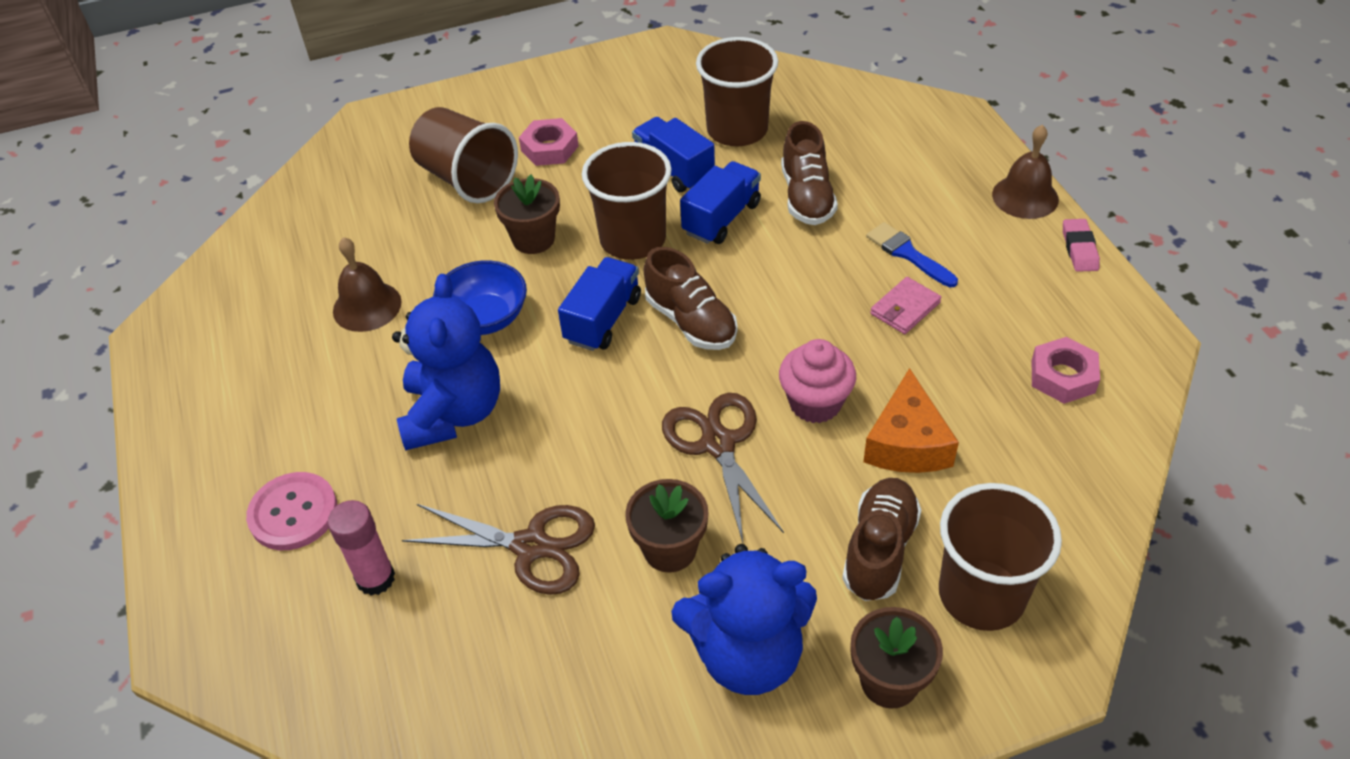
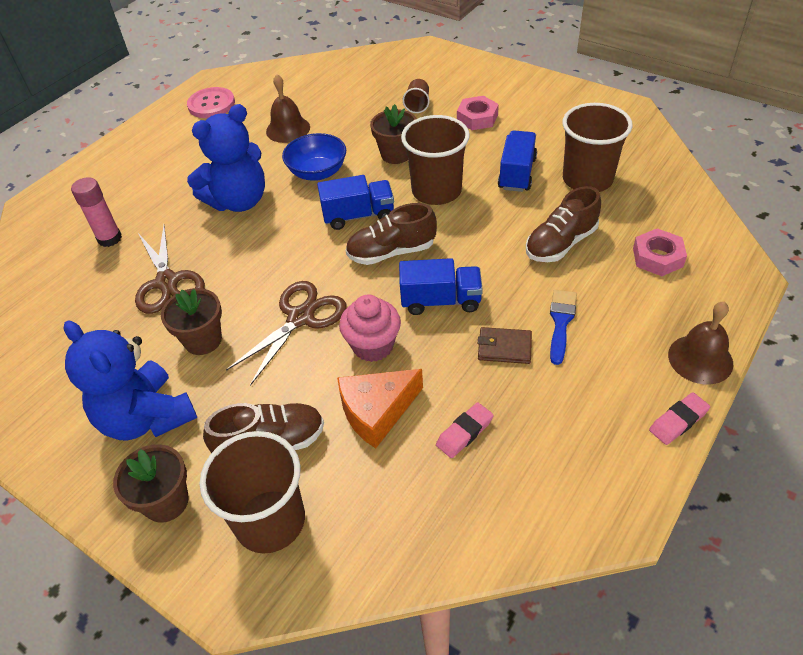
camera: 55 degrees right, 0 degrees up
(293, 513) = (132, 188): pink button -> pink button (211, 104)
(467, 179) = (417, 105): brown cup -> brown cup, size x0.47
(691, 321) = (391, 252): brown shoe -> brown shoe turned 60 degrees clockwise
(721, 218) = (496, 217): blue truck -> blue truck (441, 301)
(905, 308) = (504, 348): pink wallet -> brown wallet
(985, 391) = (464, 432): none -> pink eraser
(1063, 376) = (523, 474): pink nut -> pink nut (657, 257)

